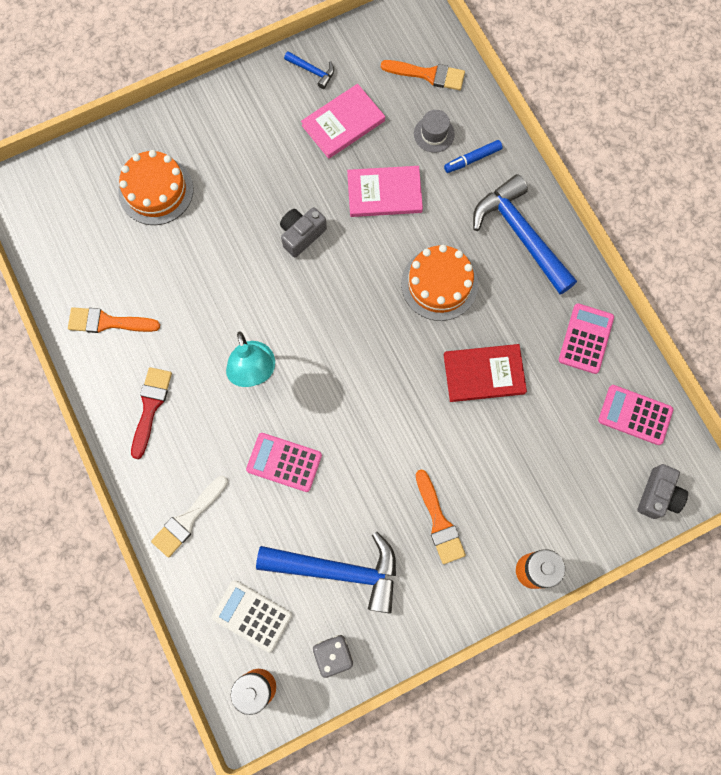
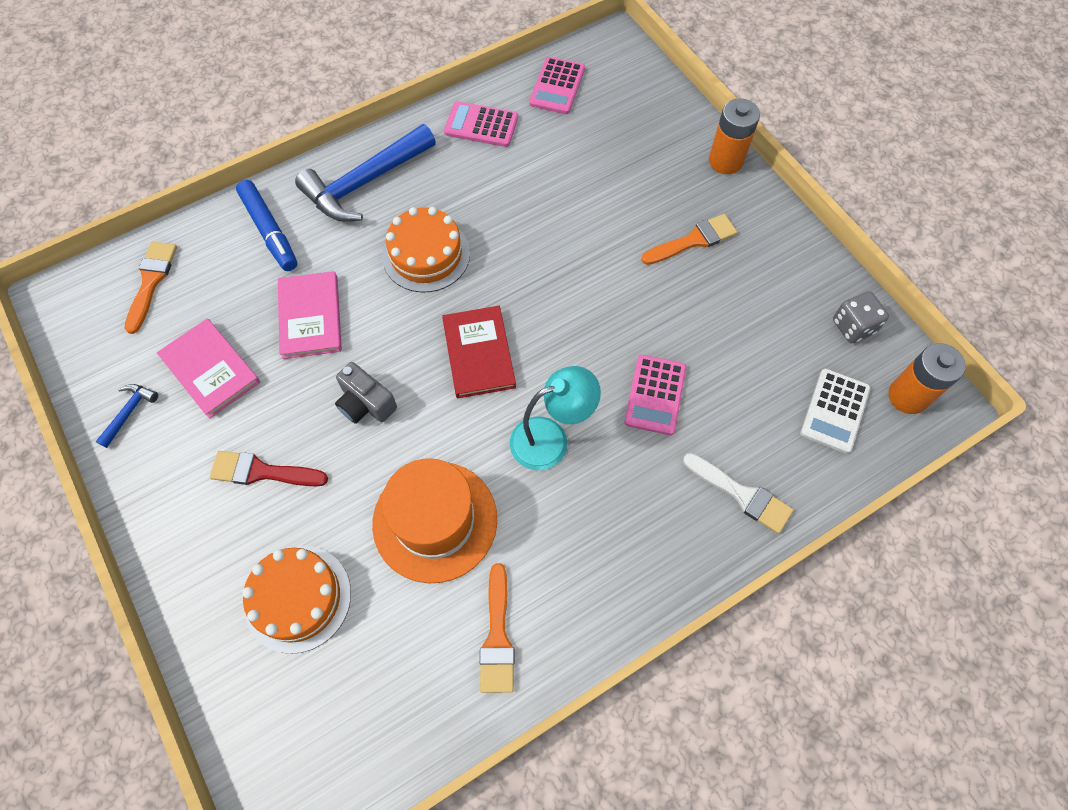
camera: 95 degrees left, 10 degrees down
(150, 407) = (609, 560): red brush -> red brush (262, 472)
(199, 283) = (435, 521): none -> orange hat
(339, 570) = (765, 328): blue hammer -> none
(434, 134) = (234, 270): grey hat -> none
(472, 159) = (270, 231): blue marker -> blue marker, size x1.57
(484, 374) = (527, 209): red book -> red book (478, 353)
(658, 495) = (633, 69): grey camera -> none

